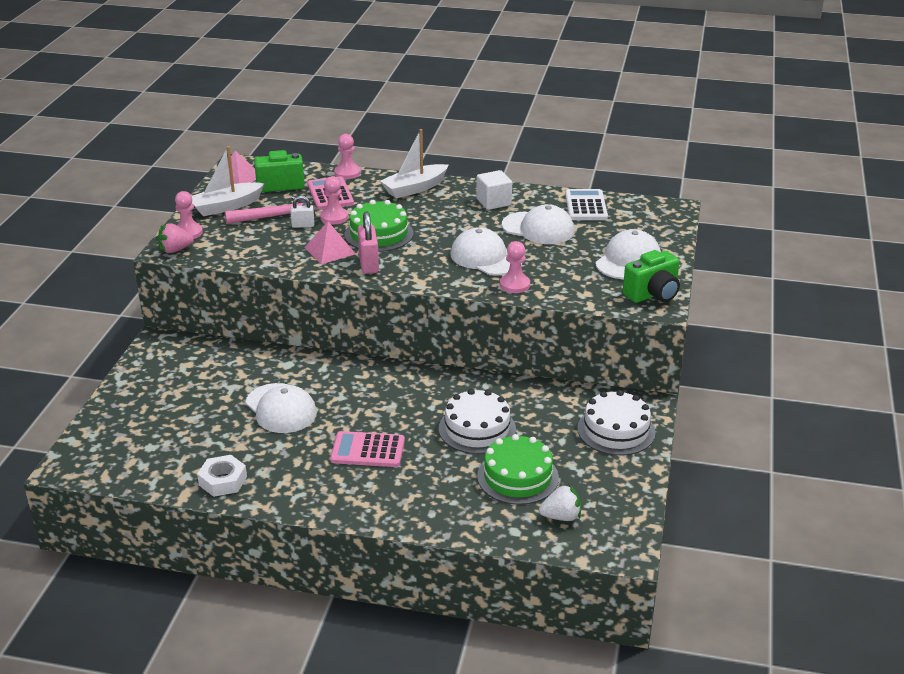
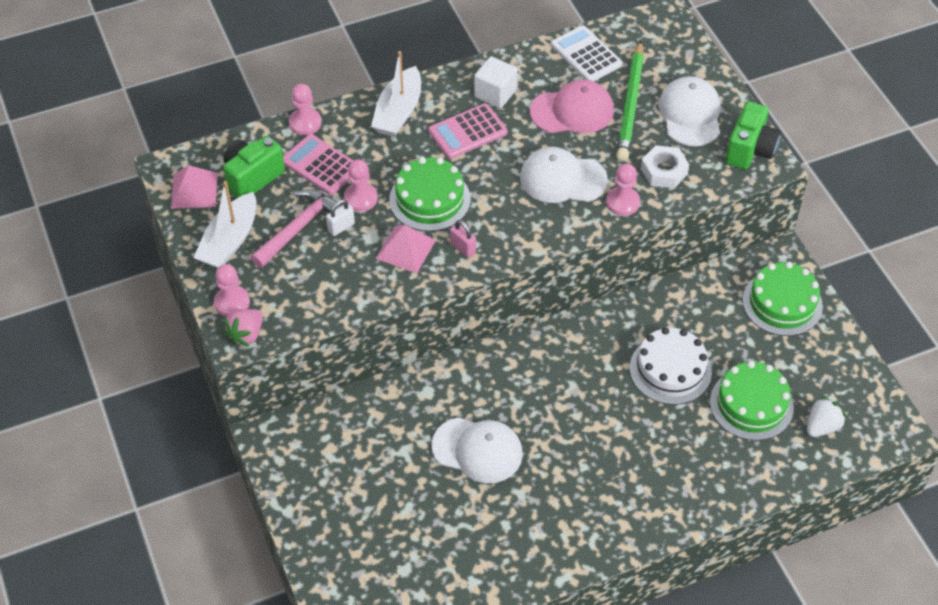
camera: 35 degrees left, 20 degrees up
(223, 481) = (512, 566): white nut -> white nut (664, 171)
(368, 264) = (463, 248): pink padlock -> pink padlock, size x0.61
(368, 450) = (602, 451): pink calculator -> pink calculator (468, 132)
(538, 228) = (572, 111): white cap -> pink cap
(587, 240) = (631, 105): none -> green pencil
(616, 430) = (782, 303): white cake -> green cake

